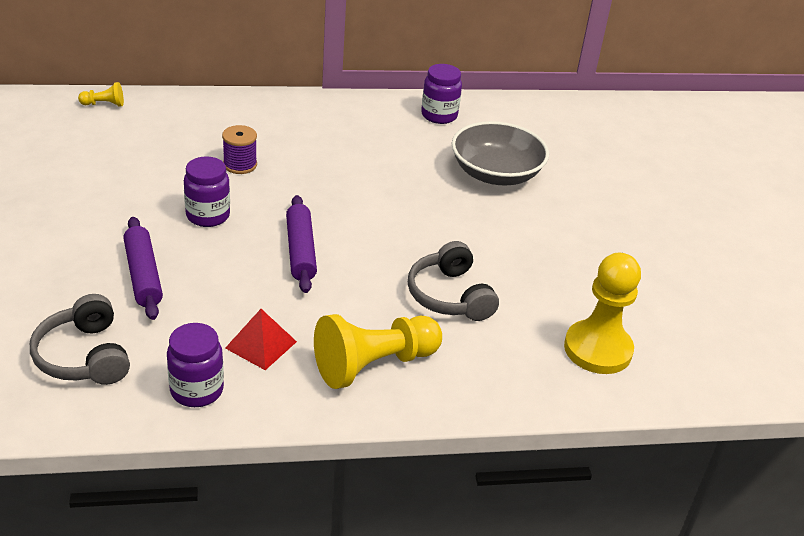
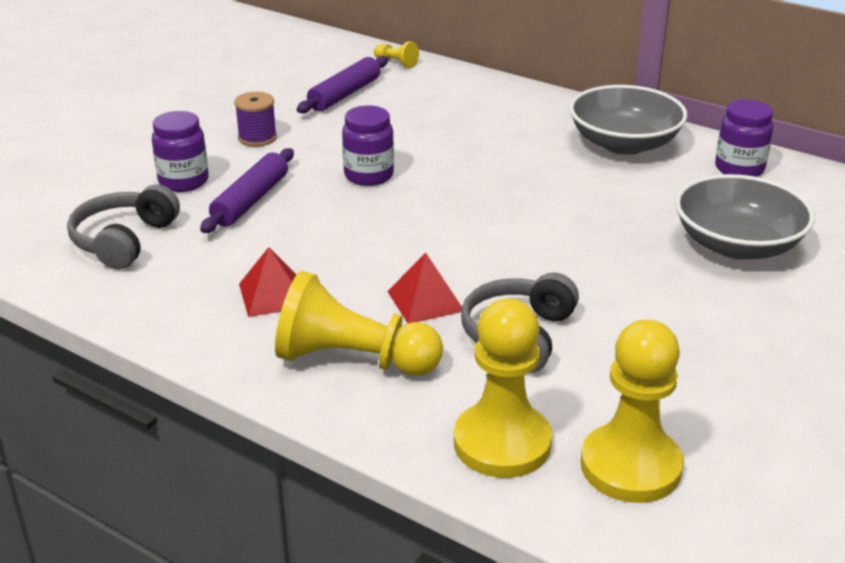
camera: 45 degrees right, 5 degrees down
(197, 390) = (171, 305): purple jar -> purple jar (183, 181)
(240, 165) = (455, 145): purple spool -> purple spool (257, 138)
(300, 251) = (415, 235): purple rolling pin -> purple rolling pin (344, 94)
(351, 121) = (624, 143): none -> grey bowl
(367, 299) = (425, 301): none -> red pyramid
(522, 373) = (502, 443): none -> yellow pawn

